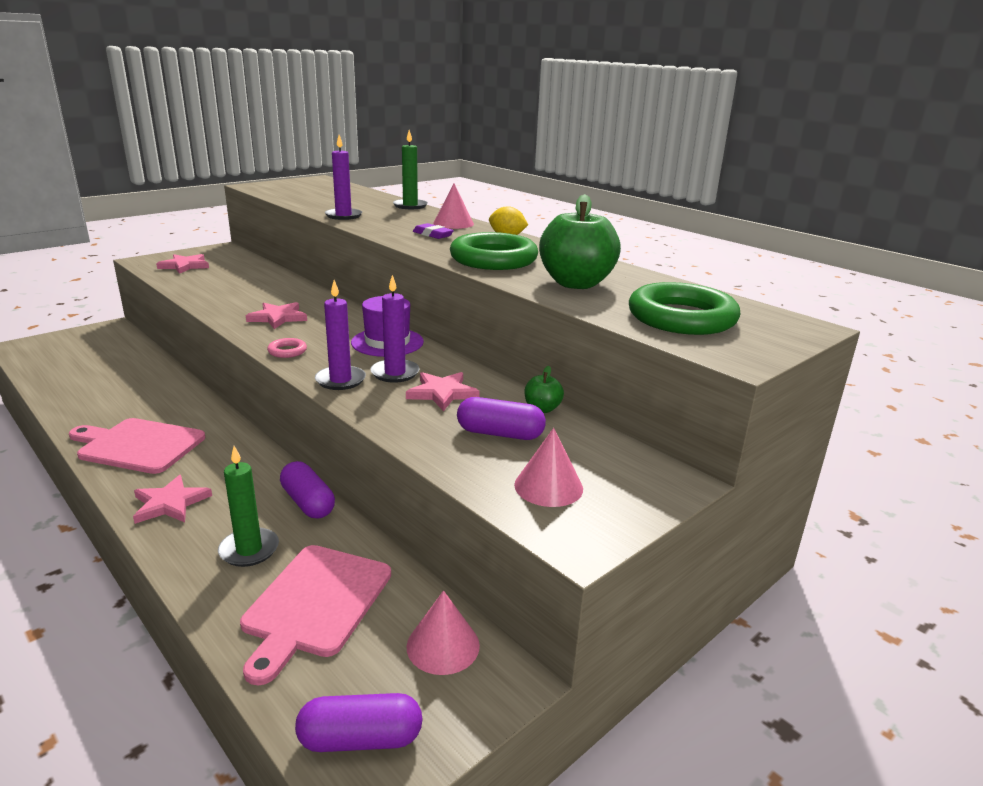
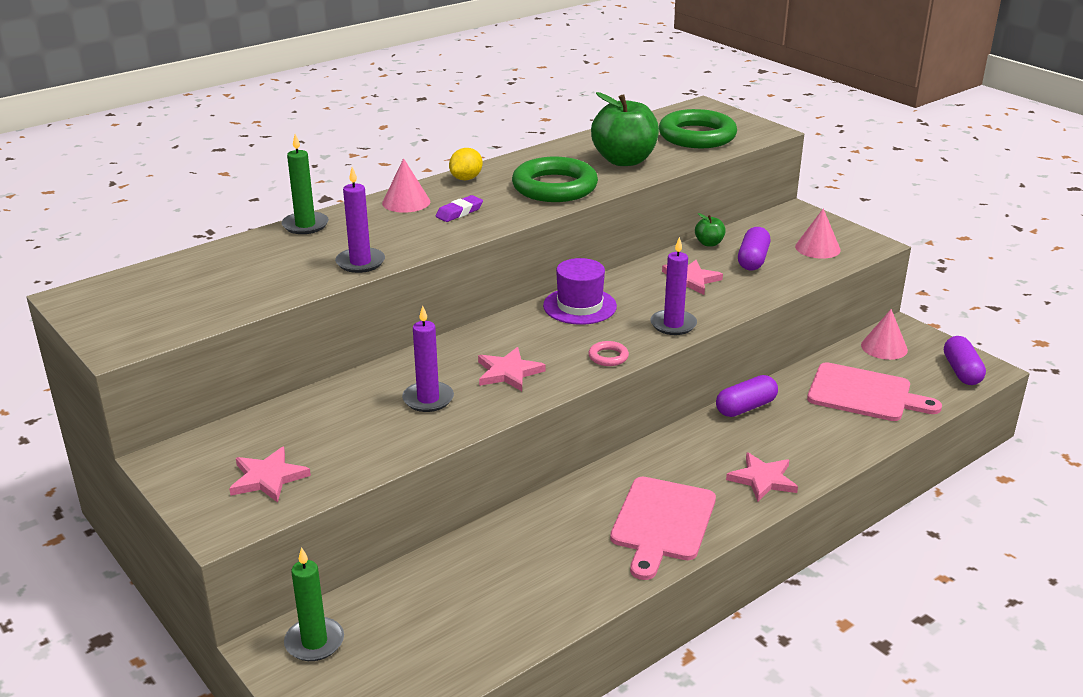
camera: 85 degrees left, 5 degrees up
(249, 550) = (815, 428): green candle -> green candle (314, 642)
(395, 373) = (653, 300): purple candle -> purple candle (428, 399)

